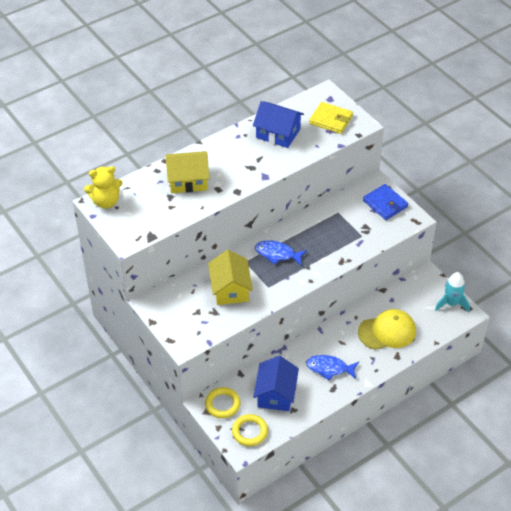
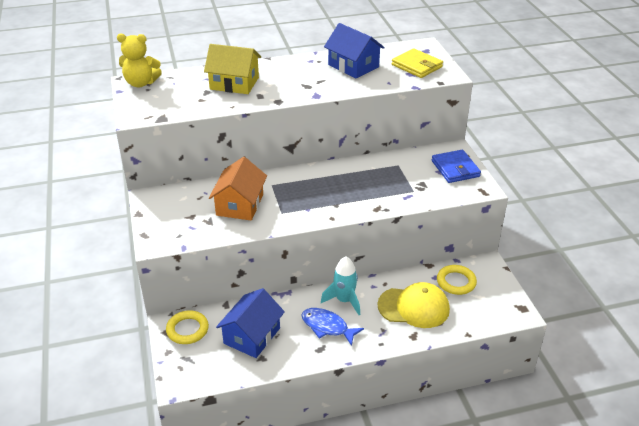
camera: 20 degrees right, 10 degrees down
(230, 289) = (240, 205): yellow house -> orange house
(249, 432) = (199, 367): yellow ring -> yellow ring (456, 282)
(277, 254) = (310, 186): blue fish -> none
(451, 303) = (504, 298): turquoise rocket -> turquoise rocket (344, 300)

